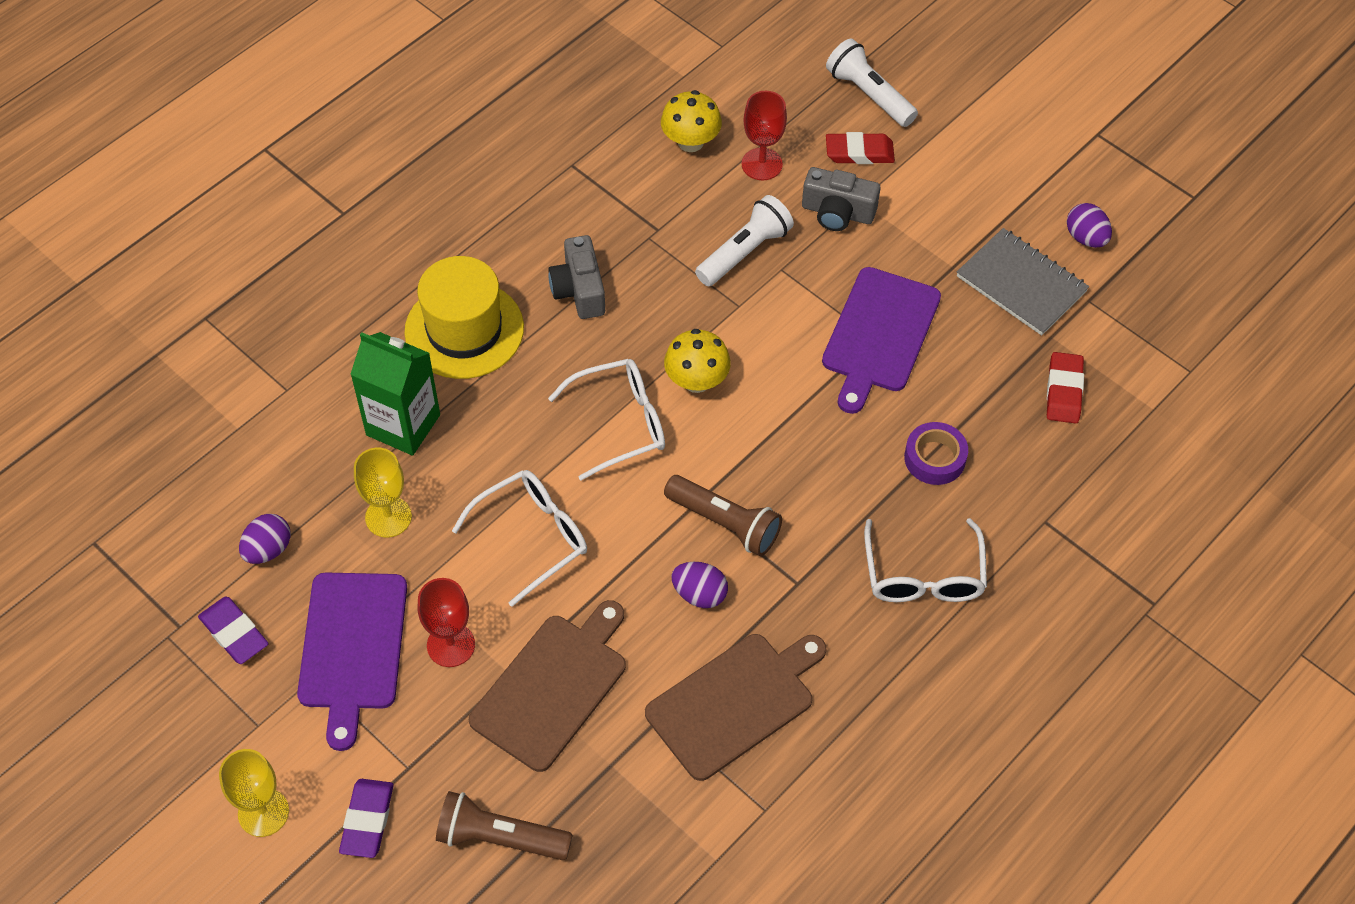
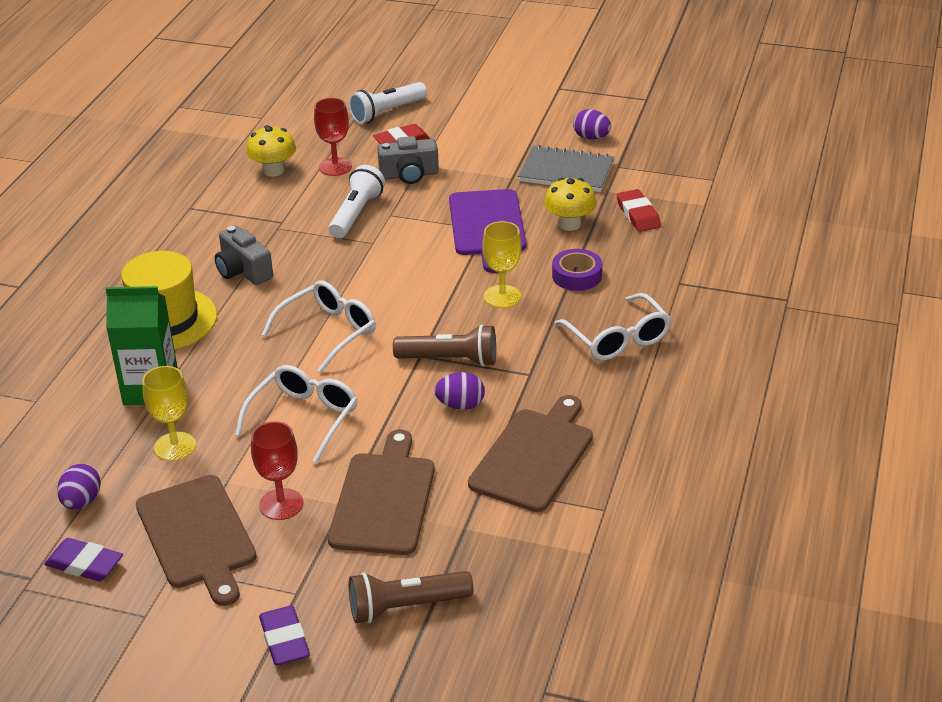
camera: 25 degrees left, 20 degrees down
(263, 812) = (187, 670): yellow goblet -> yellow goblet (502, 296)
(353, 647) = (197, 535): purple cutting board -> brown cutting board
(696, 381) = (370, 291): yellow mushroom -> yellow mushroom (569, 224)
(869, 95) = (387, 112): white flashlight -> white flashlight turned 60 degrees counterclockwise

